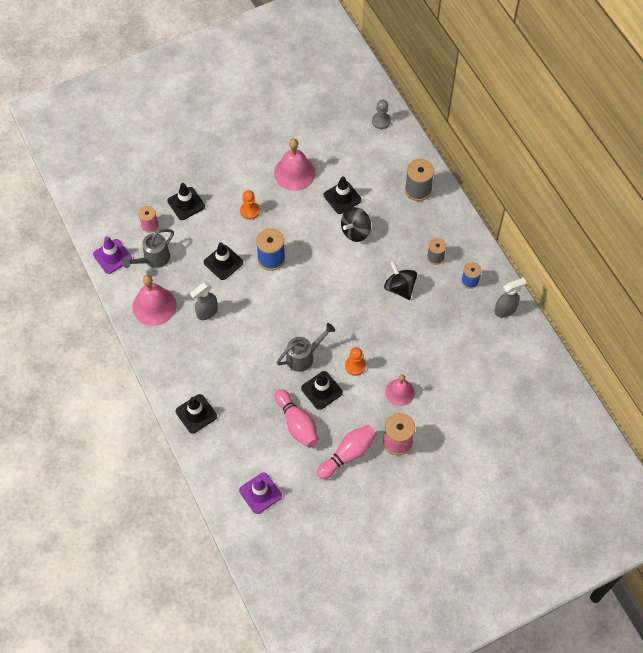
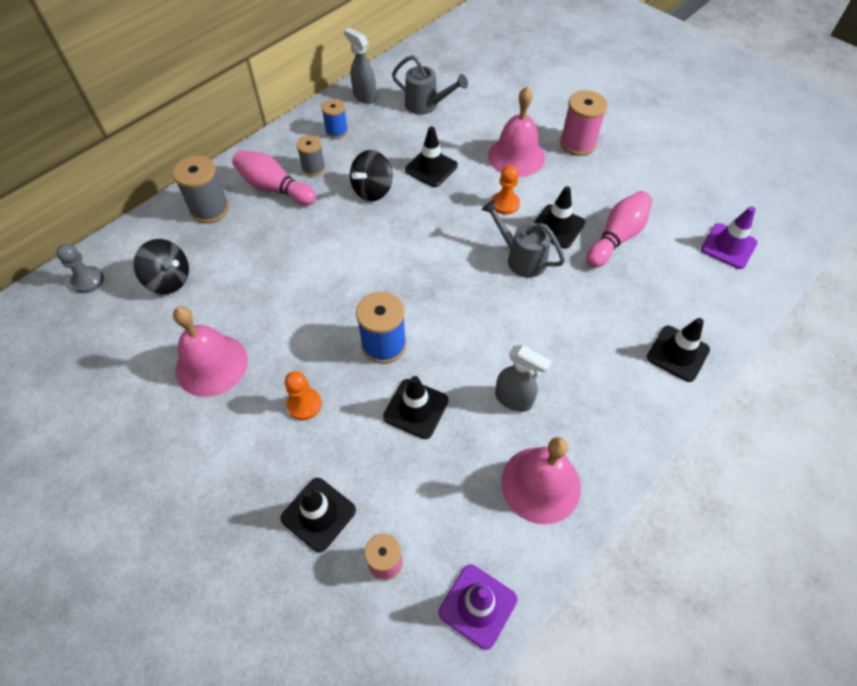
camera: 110 degrees left, 5 degrees down
(153, 259) = (453, 524): grey watering can -> grey watering can (426, 105)
(342, 197) = (244, 289): black traffic cone -> black traffic cone (431, 168)
(348, 454) = (622, 180): pink bowling pin -> pink bowling pin (274, 188)
(355, 231) = (300, 257): black spinning top -> black spinning top (169, 280)
(399, 392) = (516, 156): pink bell -> pink bell, size x1.54

